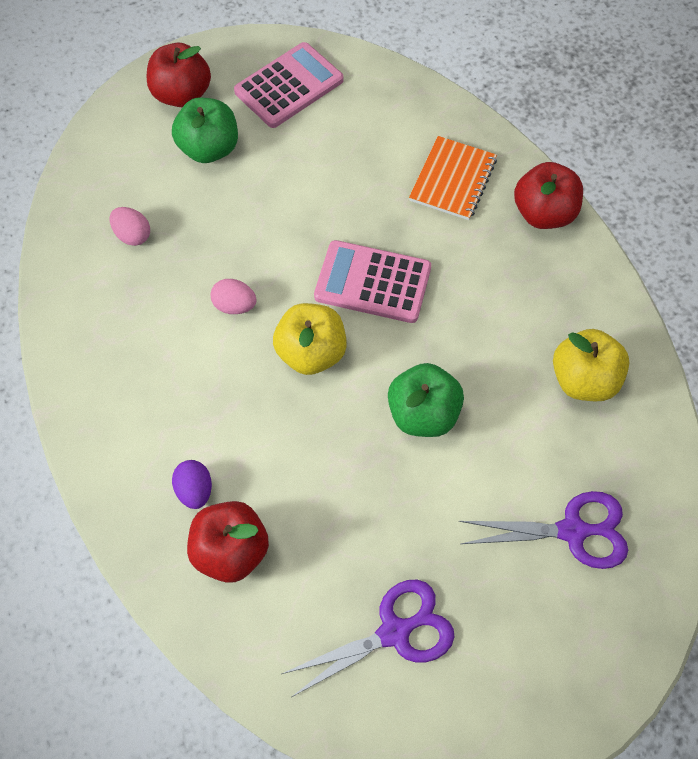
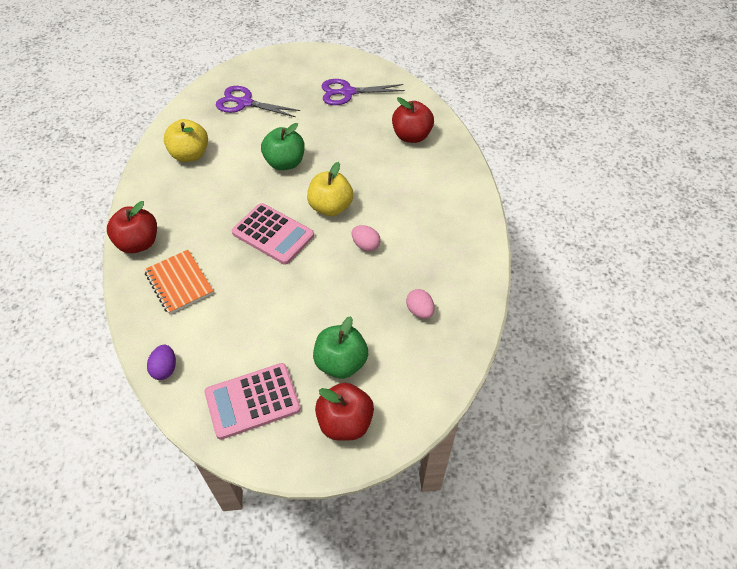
camera: 160 degrees left, 10 degrees down
(195, 490) = (422, 163): purple egg -> purple egg (165, 369)
(453, 180) = (179, 283): orange notebook -> orange notebook turned 75 degrees counterclockwise

